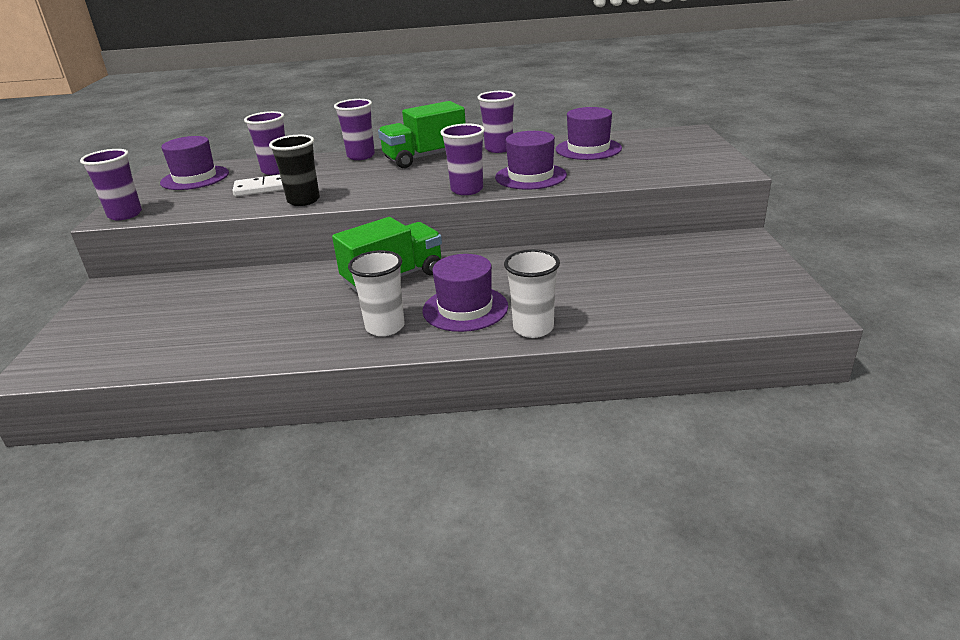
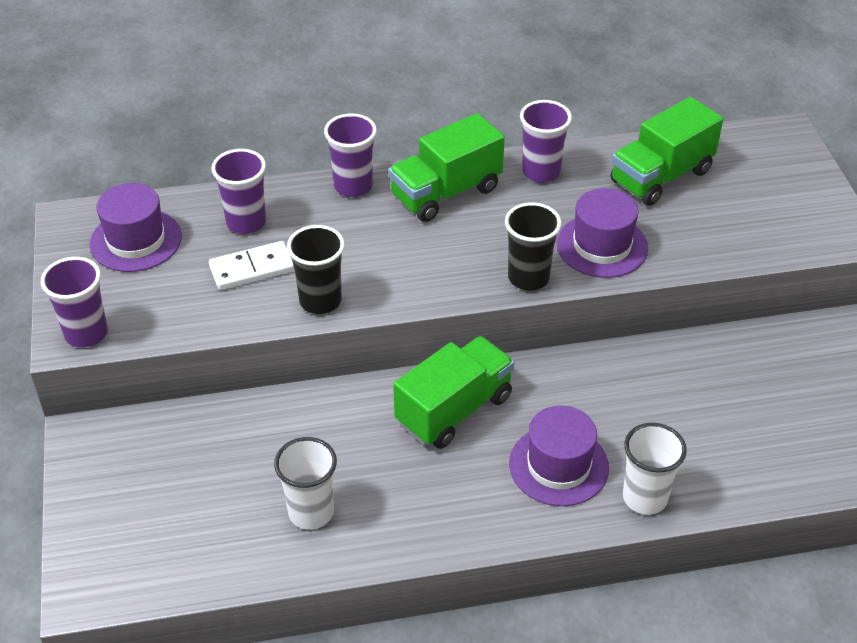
camera: 10 degrees left, 15 degrees up
(385, 327) = (475, 501): white cup -> white cup (311, 512)
(467, 190) = (528, 278): purple cup -> black cup
(588, 149) = (661, 177): purple hat -> green truck

